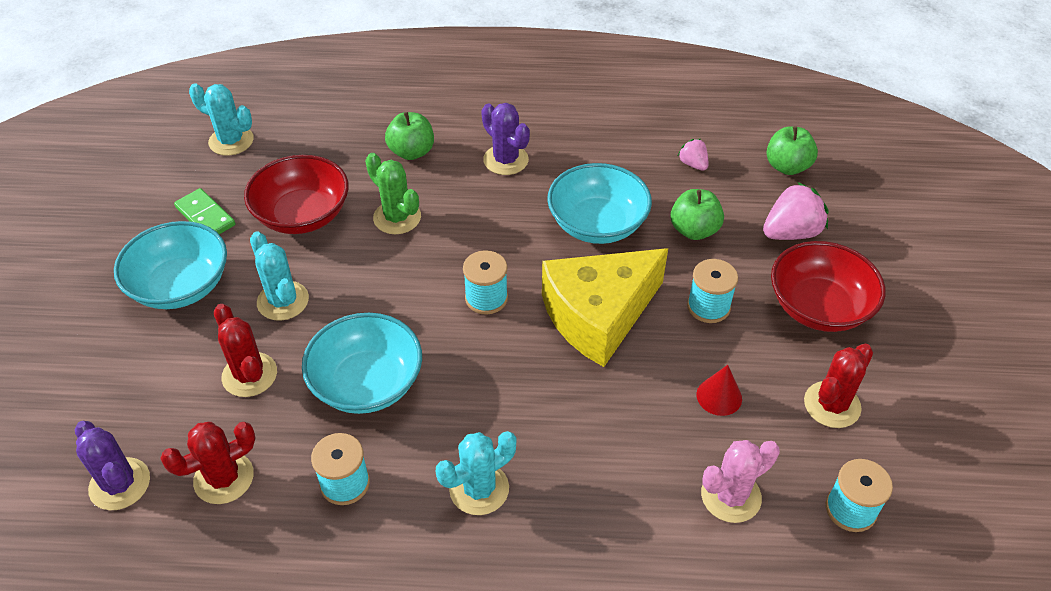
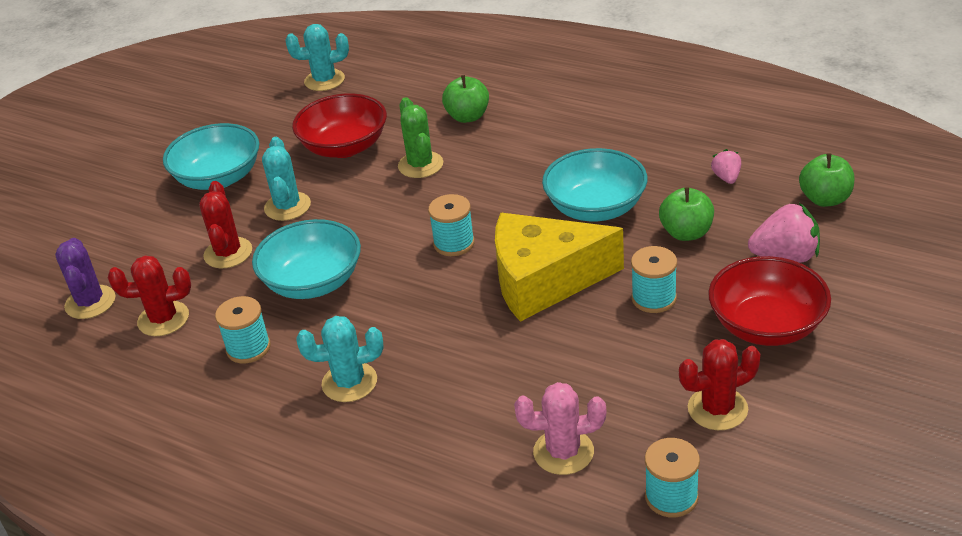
camera: 30 degrees right, 10 degrees down
(205, 216) = (269, 132): green domino -> none
(231, 141) = (324, 80): turquoise cactus -> turquoise cactus turned 60 degrees counterclockwise
(506, 160) = (547, 139): purple cactus -> none
(719, 396) = (610, 372): red cone -> none

